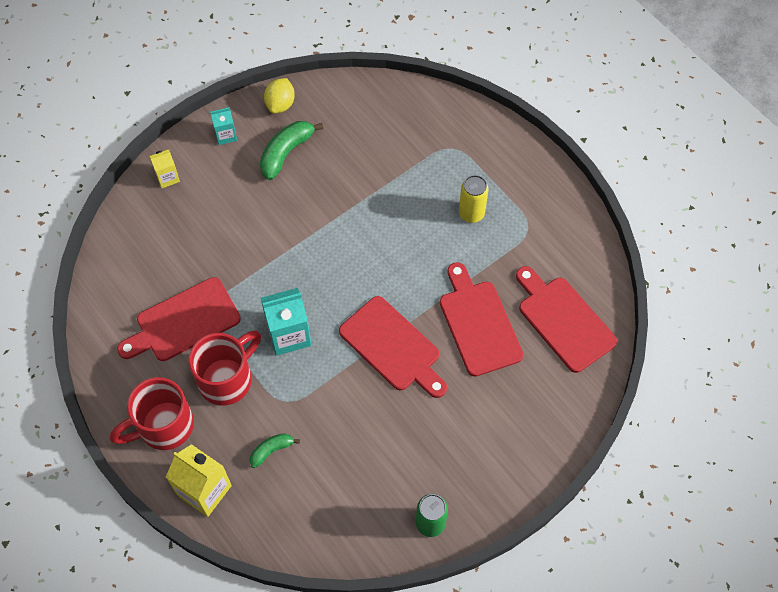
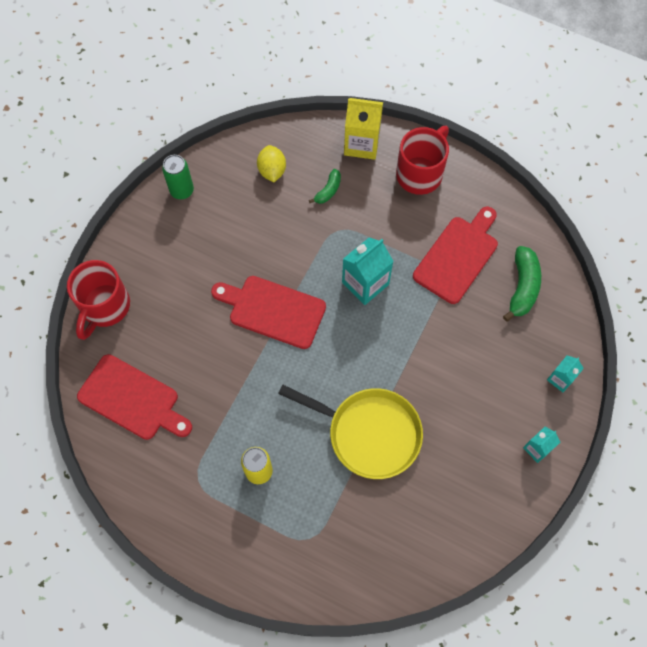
camera: 155 degrees right, 5 degrees up
(167, 177) = (560, 379): yellow carton -> turquoise carton
(227, 379) = (394, 227): red mug -> red mug (104, 307)
(280, 104) = (506, 510): yellow lemon -> yellow lemon (272, 171)
(286, 153) = (468, 456): green banana -> green banana (522, 287)
(359, 203) = (369, 433): none -> yellow pan
(478, 324) = (207, 363): red cutting board -> none

